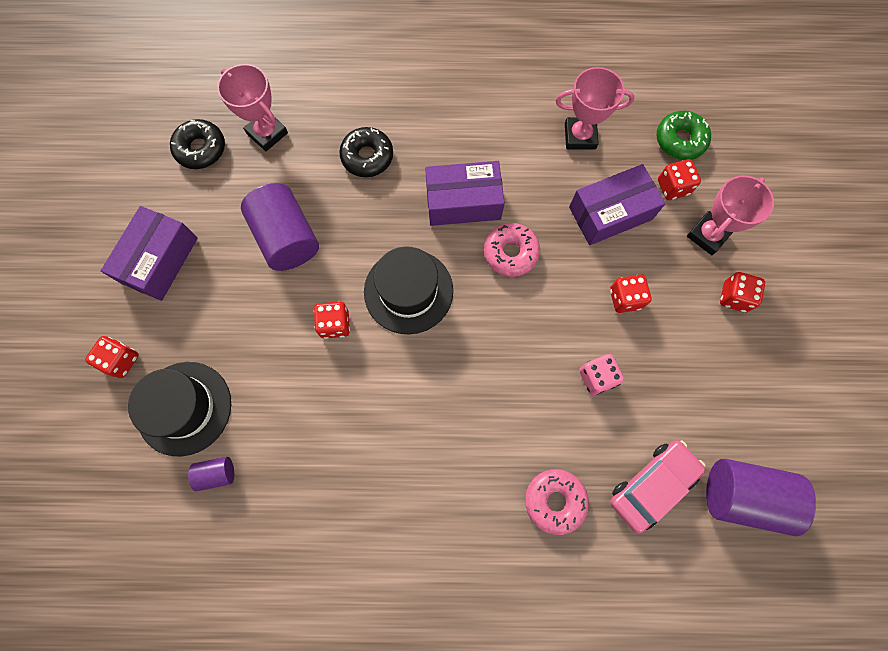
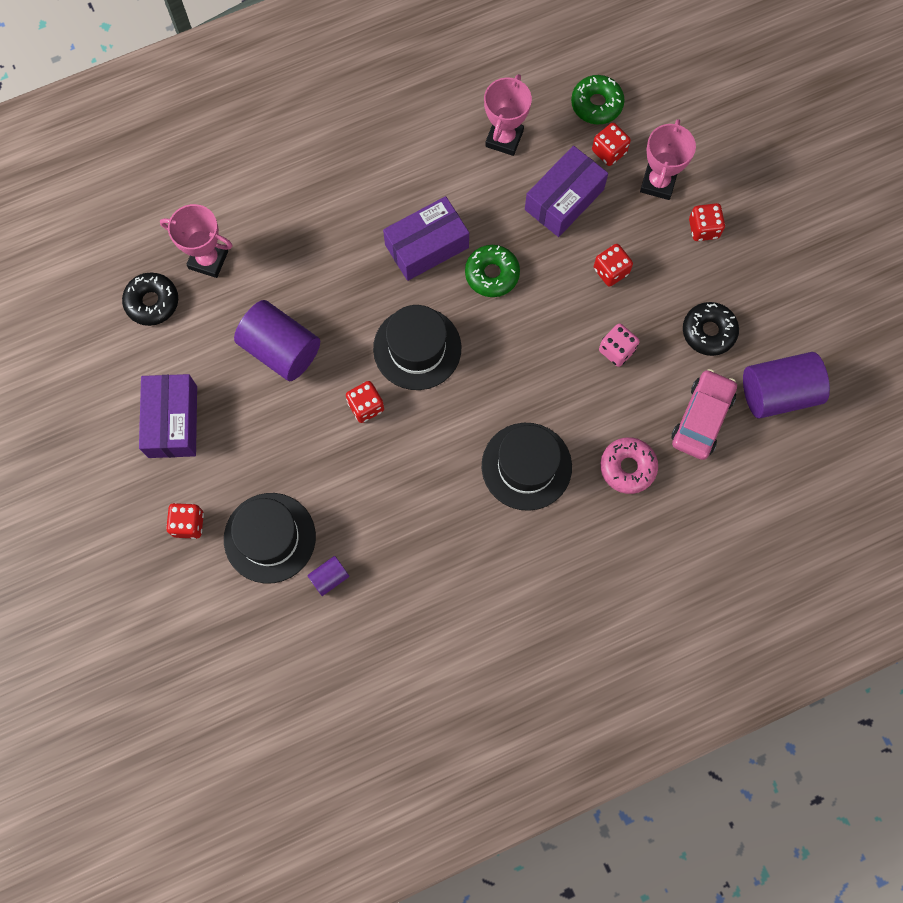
camera: 25 degrees left, 0 degrees up
(367, 157) = (316, 242): black donut -> black donut (708, 332)
(456, 452) = (526, 466): none -> black hat
(510, 253) = (492, 274): pink donut -> green donut
(580, 136) = (504, 139): pink trophy -> pink trophy turned 45 degrees counterclockwise

